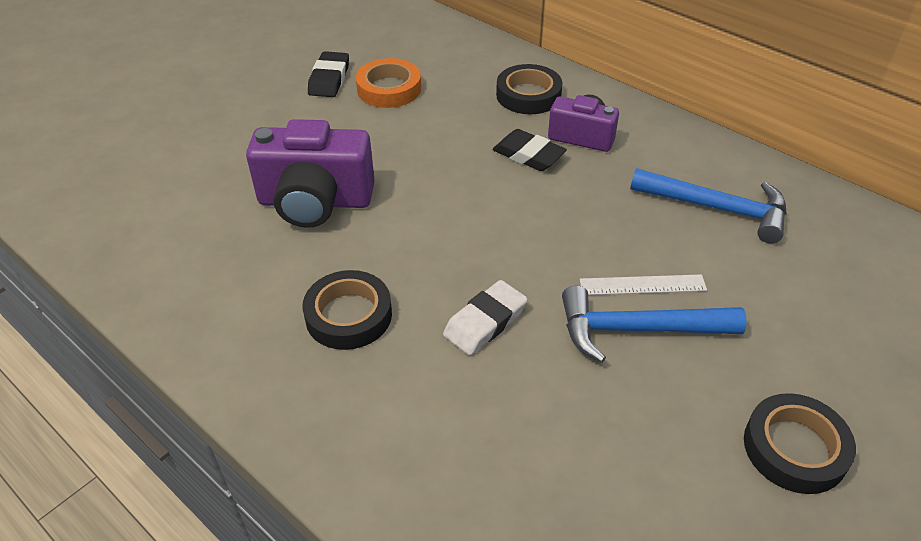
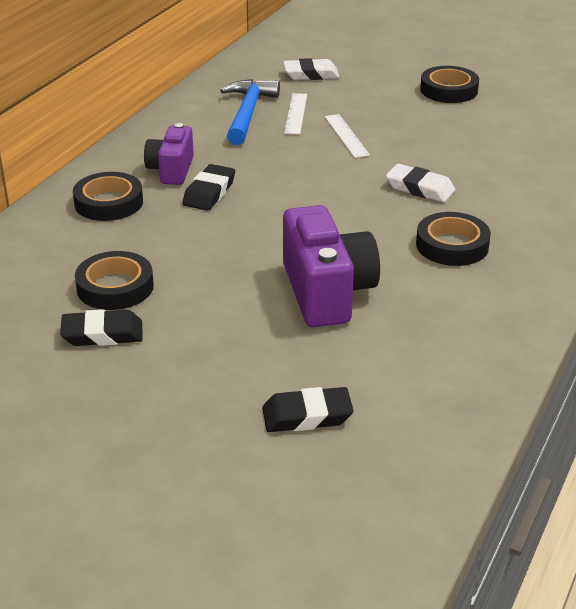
camera: 105 degrees left, 10 degrees down
(165, 161) = (307, 416): none -> black eraser
(389, 89) = (115, 287): orange tape -> black tape
(638, 330) = (390, 135): blue hammer -> none
(713, 250) = (296, 113): none -> white ruler
(846, 289) = (311, 74): none -> white eraser

